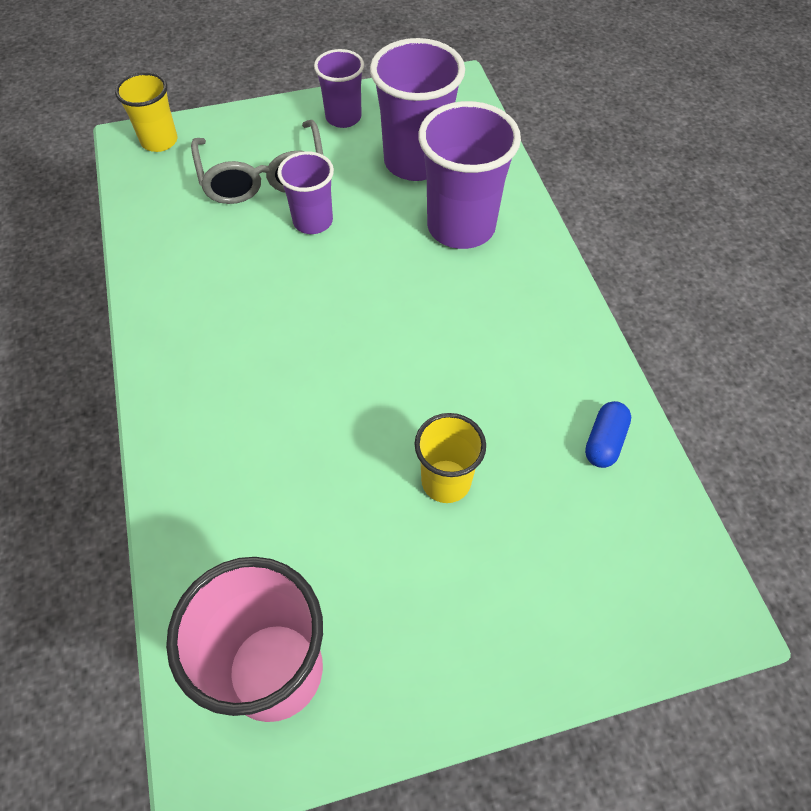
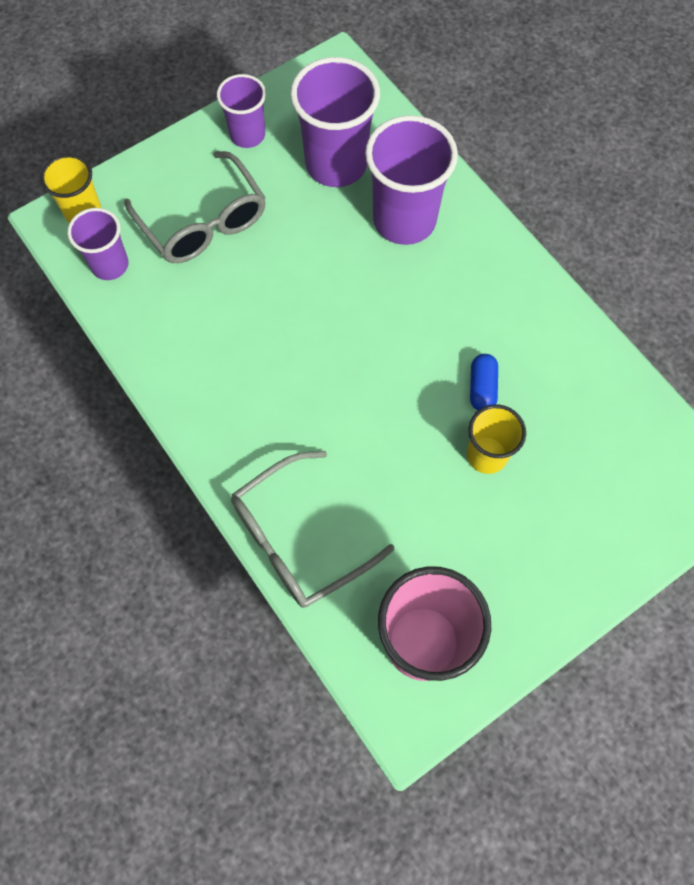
camera: 20 degrees left, 10 degrees up
(194, 501) = (298, 539): none -> grey glasses
(313, 221) = (271, 255): purple cup -> purple cup (110, 265)
(604, 441) = (594, 381): blue capsule -> blue capsule (482, 388)

